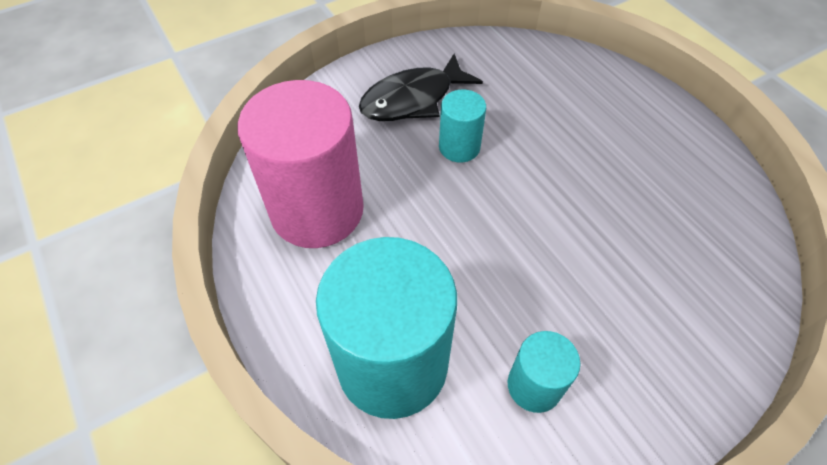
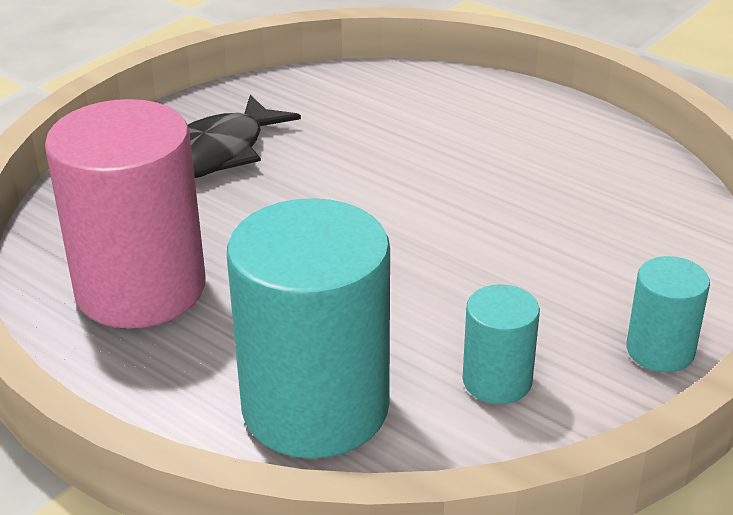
camera: 20 degrees left, 20 degrees down
(459, 147) = (299, 188): turquoise cylinder -> turquoise cylinder (660, 350)

